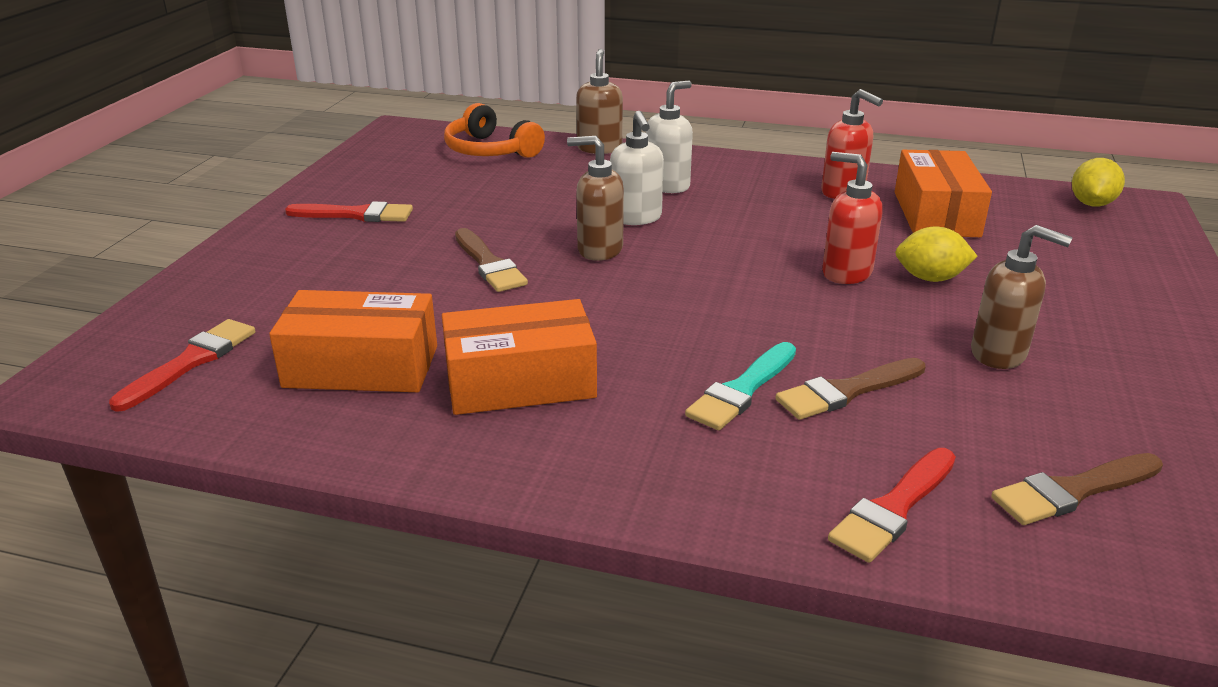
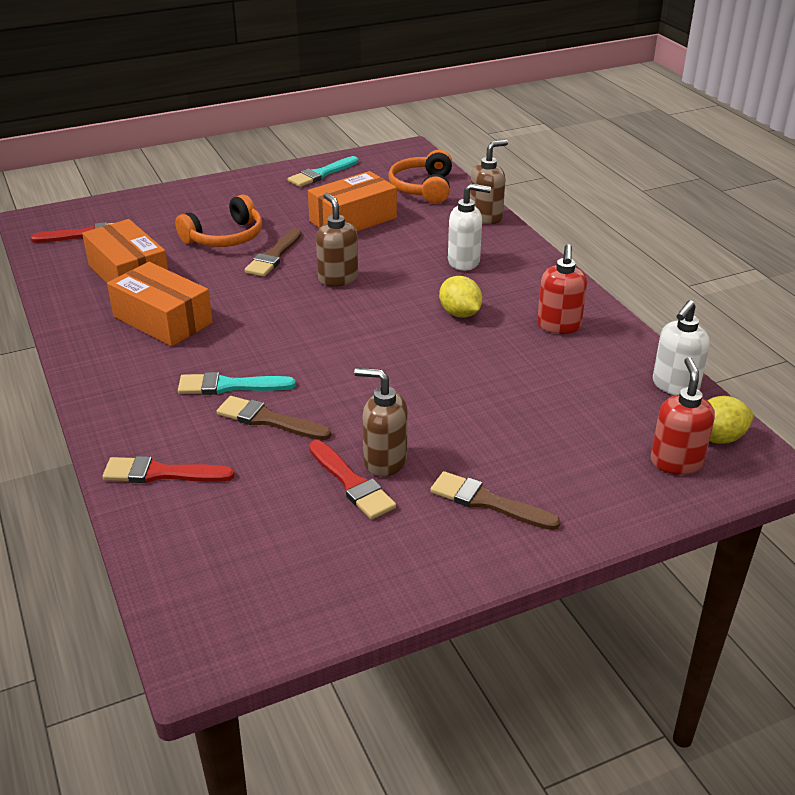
camera: 50 degrees right, 5 degrees up
(356, 214) = (279, 195): red brush -> red brush (352, 483)
(358, 179) = (321, 174): none -> turquoise brush
(391, 275) = (225, 237): none -> orange headphones
(636, 218) = (398, 272): white soap dispenser -> white soap dispenser (675, 386)
(846, 273) = (425, 370): red soap dispenser -> red soap dispenser (676, 462)
(930, 278) = (463, 403): yellow lemon -> yellow lemon (459, 313)
(936, 214) = (579, 374): orange box -> orange box (353, 219)
(999, 354) = (384, 461): brown soap dispenser -> brown soap dispenser turned 120 degrees clockwise
(1072, 491) = (242, 531): brown brush -> brown brush (487, 502)

